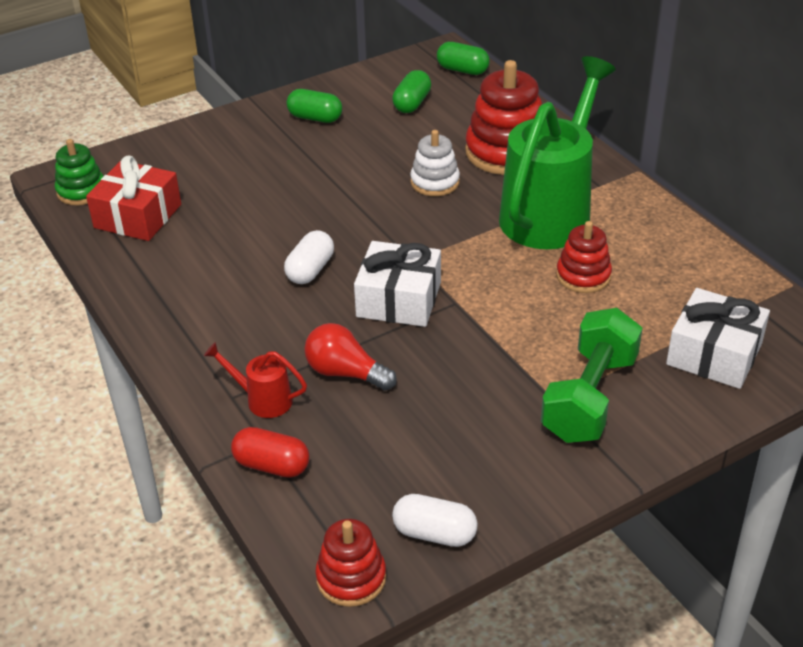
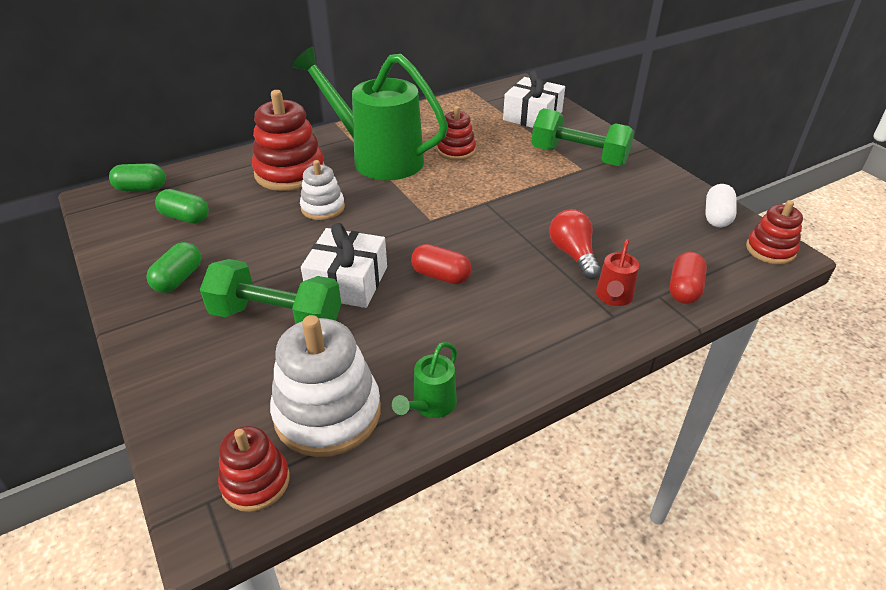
camera: 90 degrees left, 0 degrees up
(81, 191) = (256, 482): green stacking toy -> red stacking toy
(133, 269) = (430, 406): none -> green watering can
(138, 216) = (327, 413): red gift -> white stacking toy
(255, 176) = (276, 318): none -> green dumbbell
(310, 270) = (441, 276): white capsule -> red capsule
(345, 373) = (573, 254): red light bulb -> red light bulb turned 135 degrees clockwise
(399, 300) = (482, 228): white gift -> white gift (347, 282)
(462, 70) = (141, 188): green capsule -> green capsule turned 60 degrees clockwise

